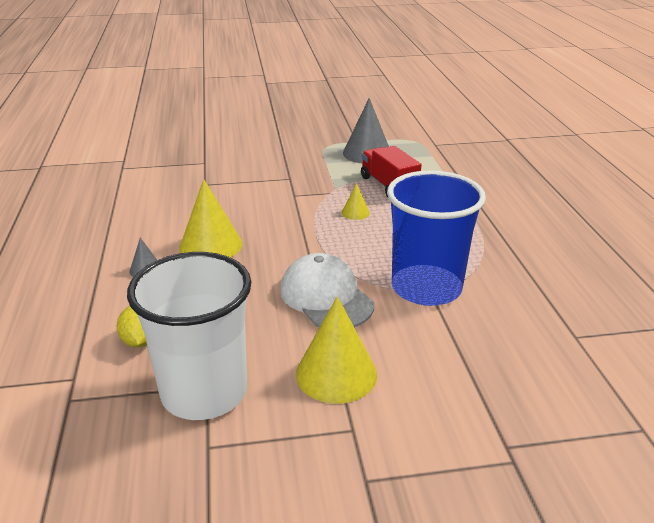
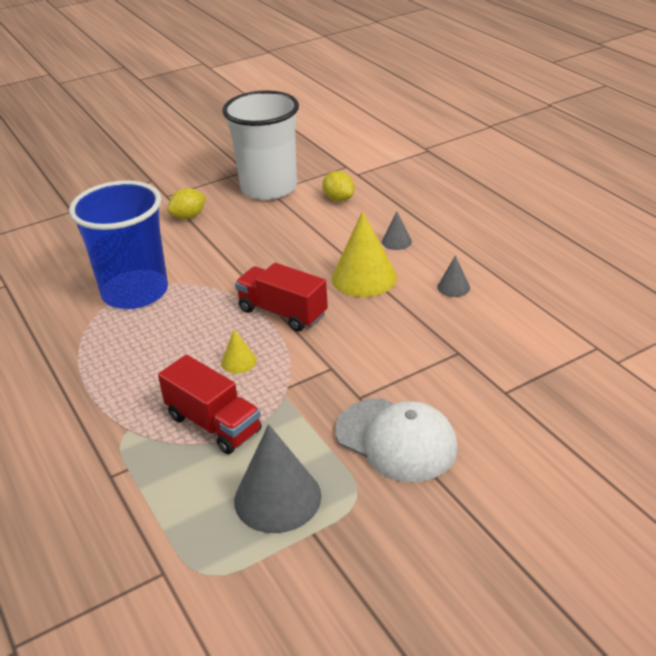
camera: 160 degrees right, 5 degrees up
(153, 220) = (453, 287): none -> grey cone
(301, 236) = (282, 312): none -> red truck
(326, 297) = (222, 261): white cap -> white cap (396, 440)
(336, 374) = (188, 217): yellow cone -> yellow lemon

